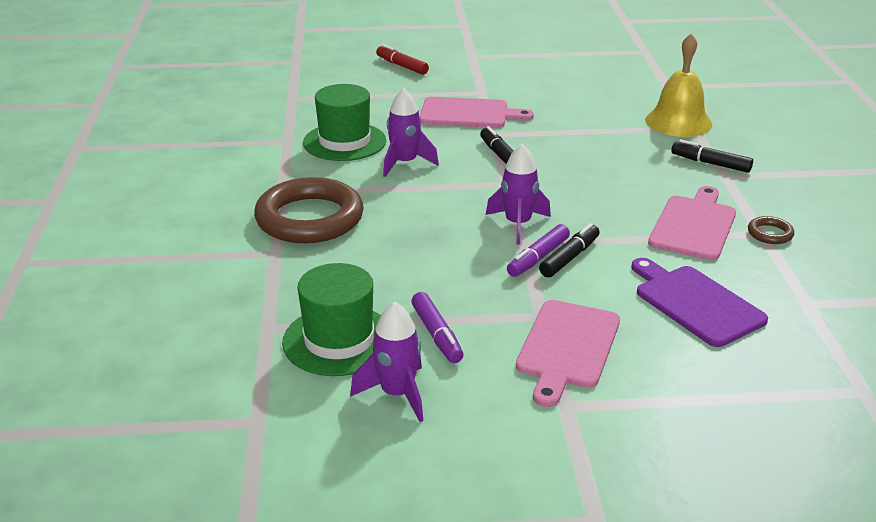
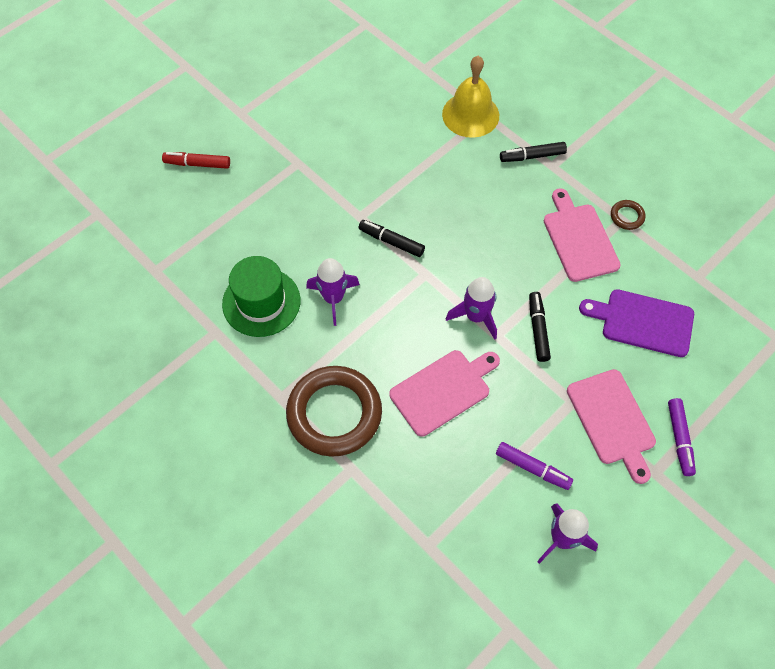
camera: 40 degrees left, 30 degrees up
(339, 340) = (483, 521): green hat -> none
(468, 114) = (317, 201): pink cutting board -> pink cutting board (443, 390)
(538, 258) = (520, 344): purple marker -> purple marker (679, 439)

